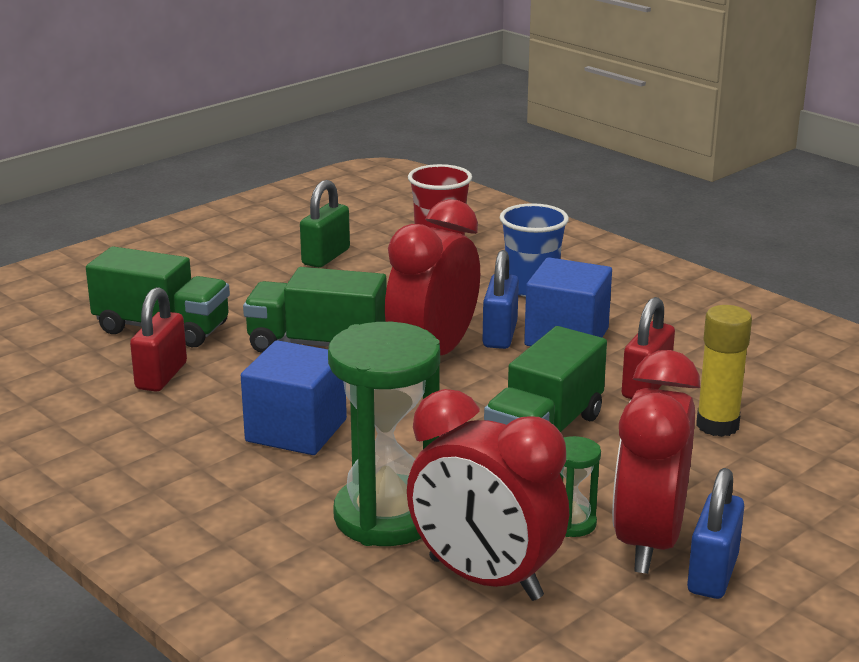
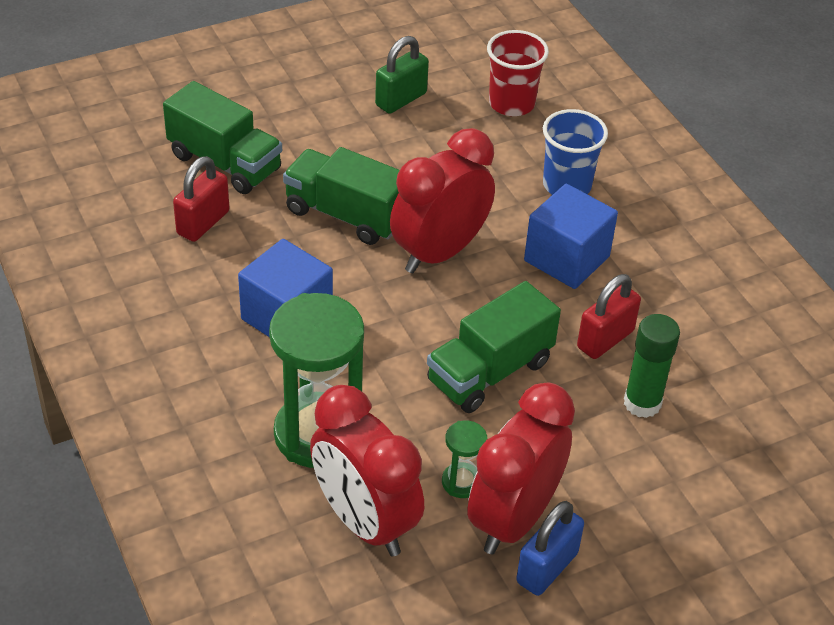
camera: 15 degrees right, 20 degrees up
(500, 335) = (509, 241): blue padlock -> none
(717, 425) = (642, 403): yellow glue stick -> green glue stick

